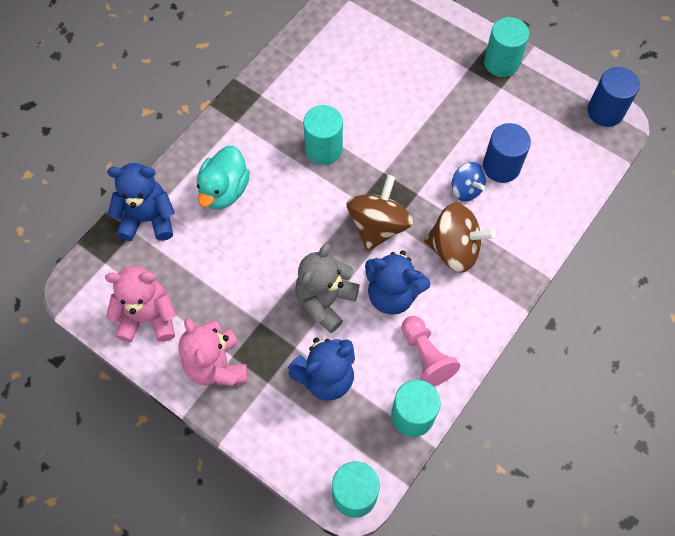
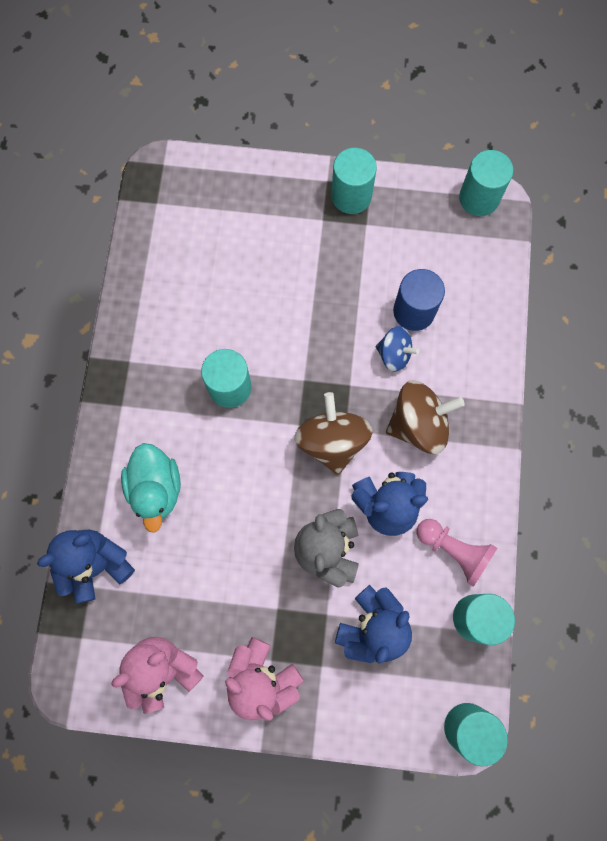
camera: 30 degrees left, 10 degrees up
(605, 111) = (479, 198): blue cylinder -> turquoise cylinder

